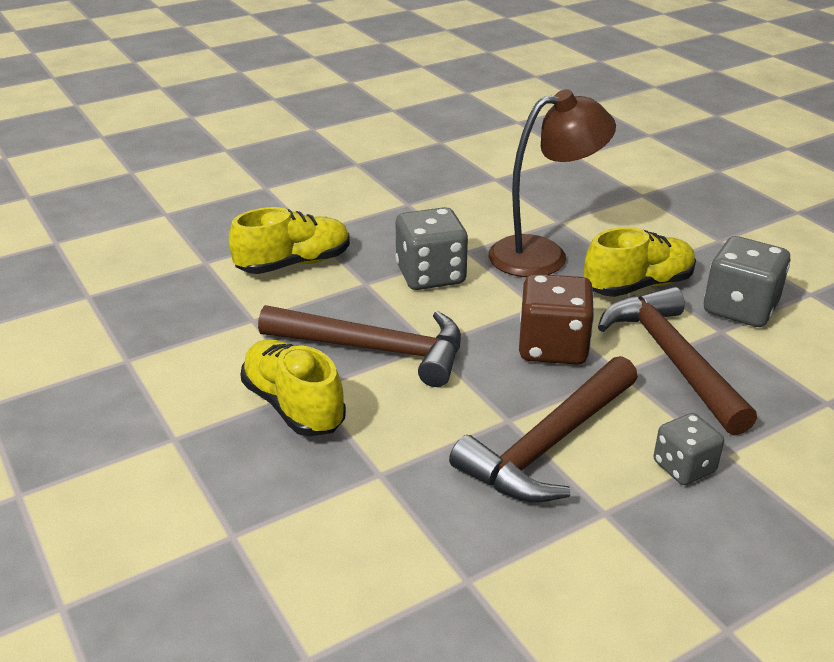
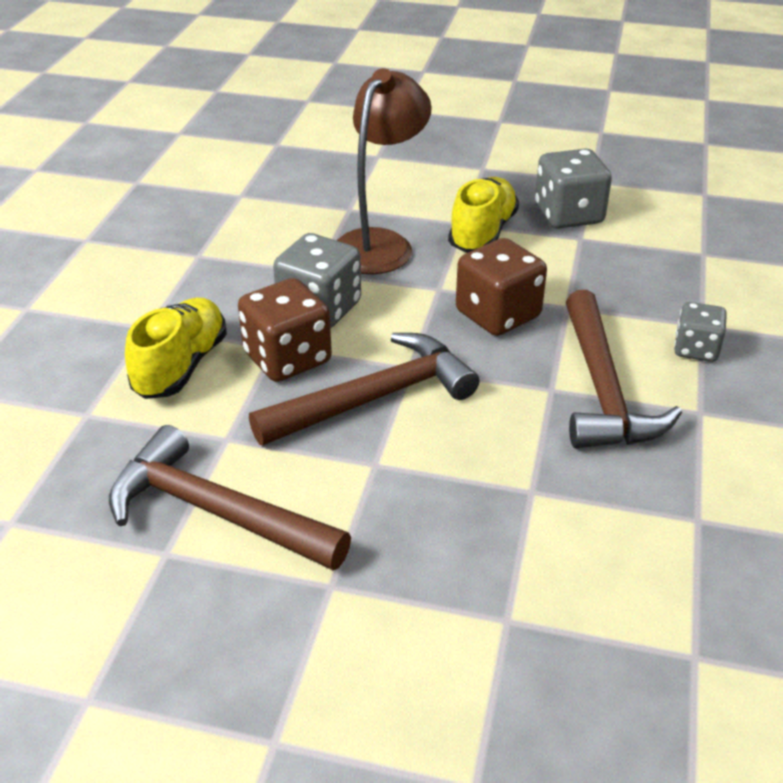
camera: 45 degrees left, 5 degrees up
(293, 406) = (385, 486): yellow shoe -> none
(361, 294) = (287, 358): none -> brown dice
(672, 359) = (583, 277): brown hammer -> brown hammer (216, 512)

